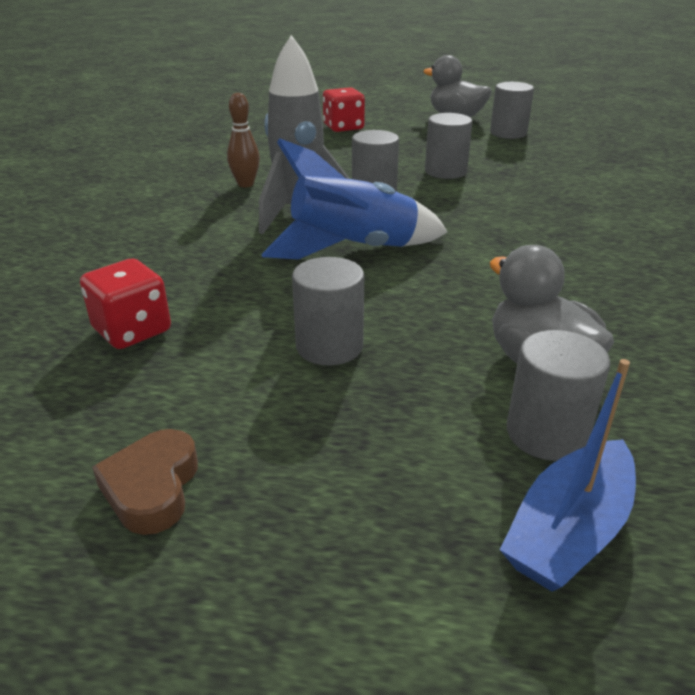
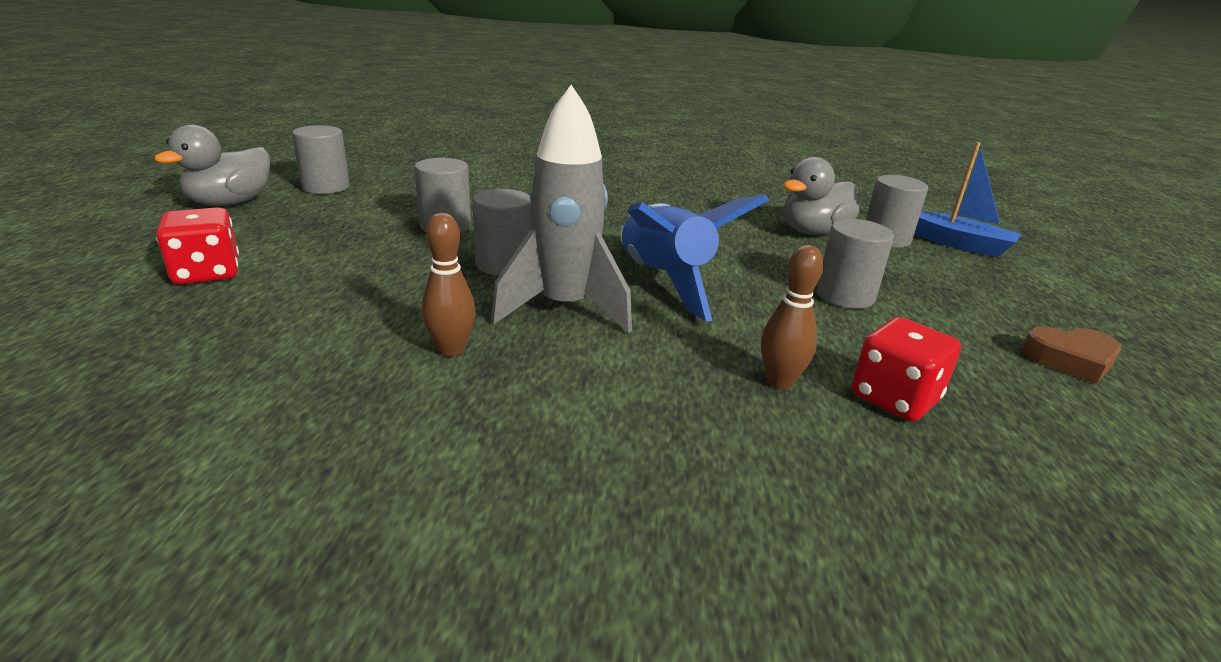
camera: 95 degrees left, 5 degrees down
(175, 283) = (779, 382): none -> brown bowling pin

